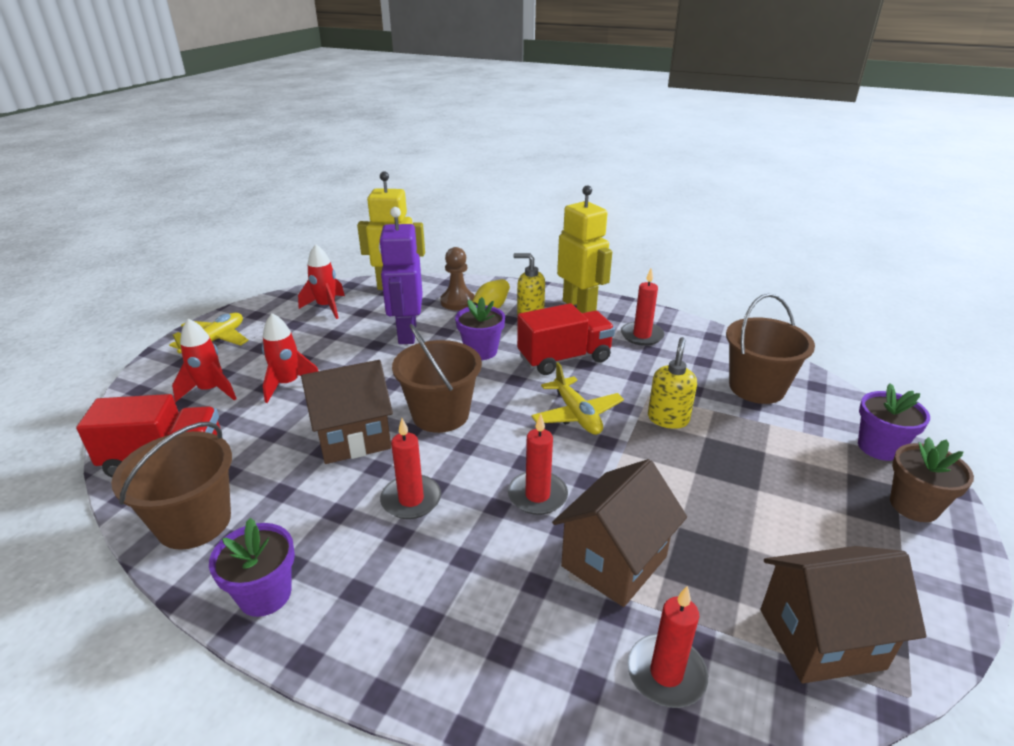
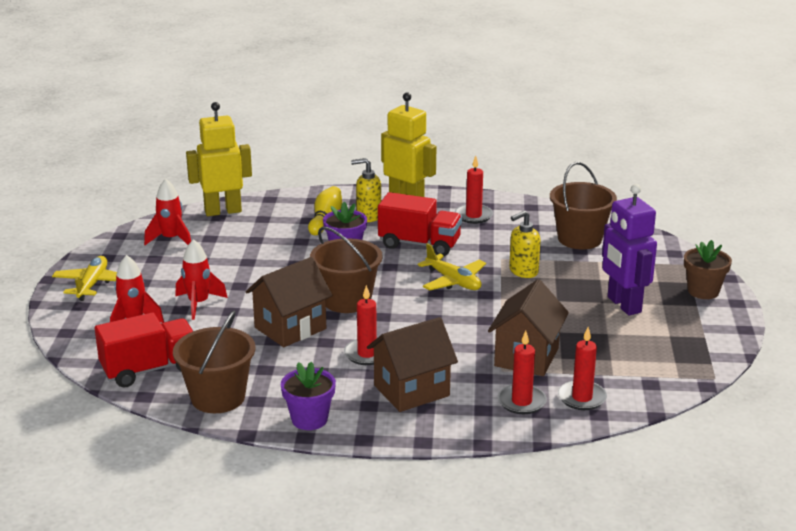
camera: 20 degrees left, 5 degrees down
(406, 334) = (268, 249): purple robot -> purple robot (623, 305)
(457, 302) = (293, 214): brown pawn -> none
(537, 495) = (455, 334): red candle -> red candle (521, 402)
(564, 358) = (419, 244): red truck -> red truck turned 60 degrees clockwise
(668, 419) = (523, 271): yellow soap dispenser -> yellow soap dispenser turned 120 degrees counterclockwise
(820, 638) = (662, 365): brown house -> brown house (411, 390)
(879, 447) = (675, 262): purple flower pot -> none

